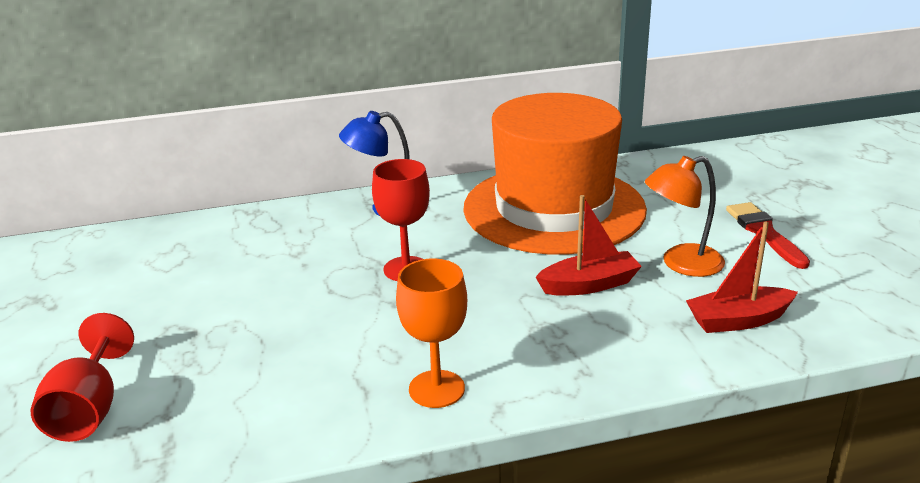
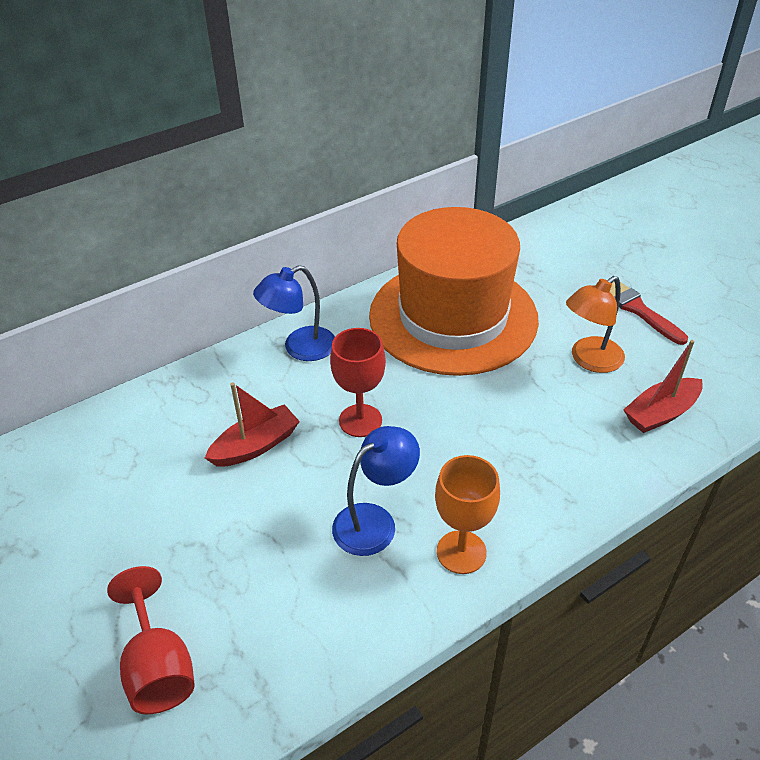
camera: 20 degrees left, 15 degrees up
(366, 347) = (375, 521): none -> blue lamp
(589, 285) = (527, 402): red boat -> red boat (255, 445)

